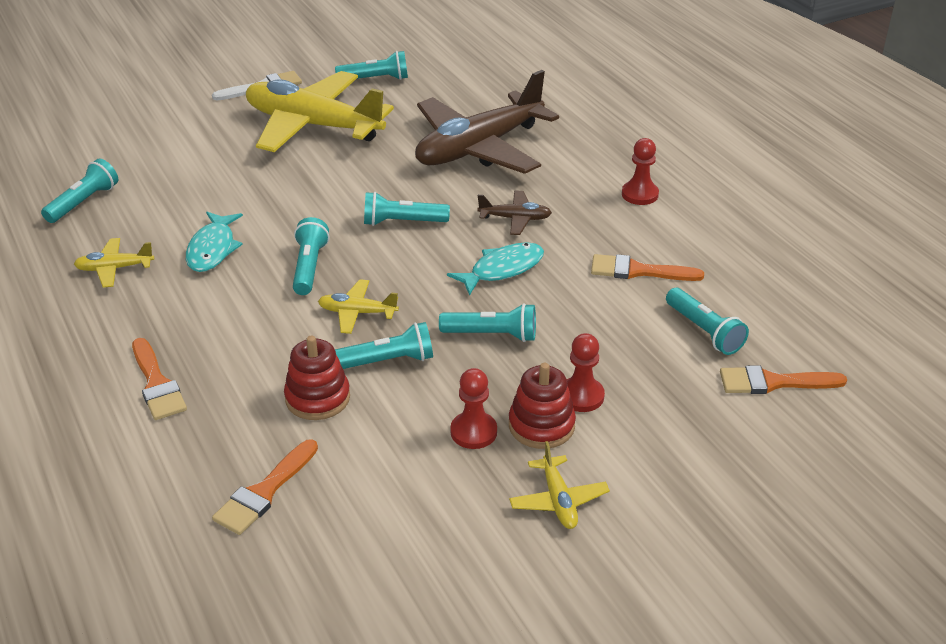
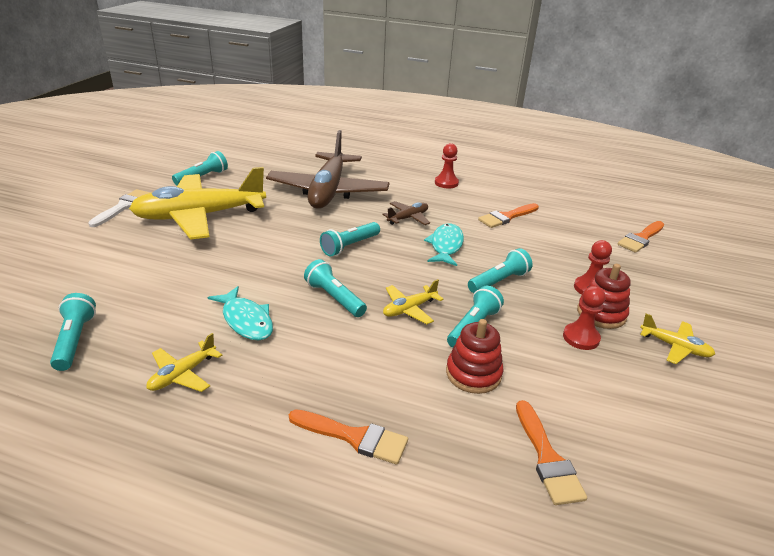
camera: 45 degrees left, 5 degrees down
(704, 331) = (579, 230): turquoise flashlight -> none

